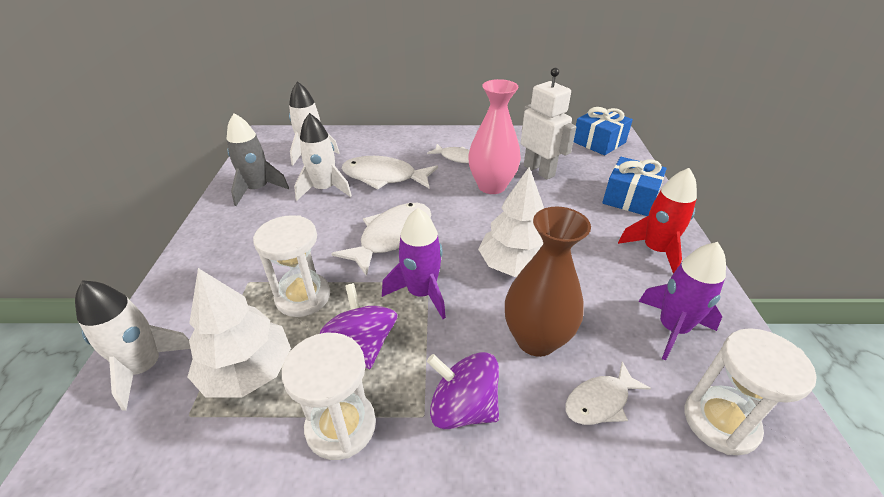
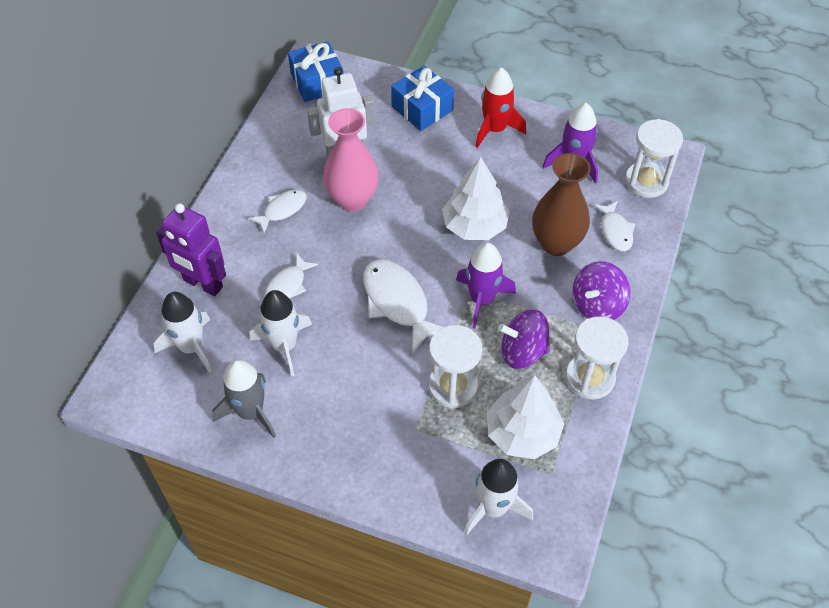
camera: 70 degrees left, 15 degrees up
(369, 144) = (202, 284): none -> purple robot
(384, 177) = (288, 285): white fish -> white fish, size x0.59

